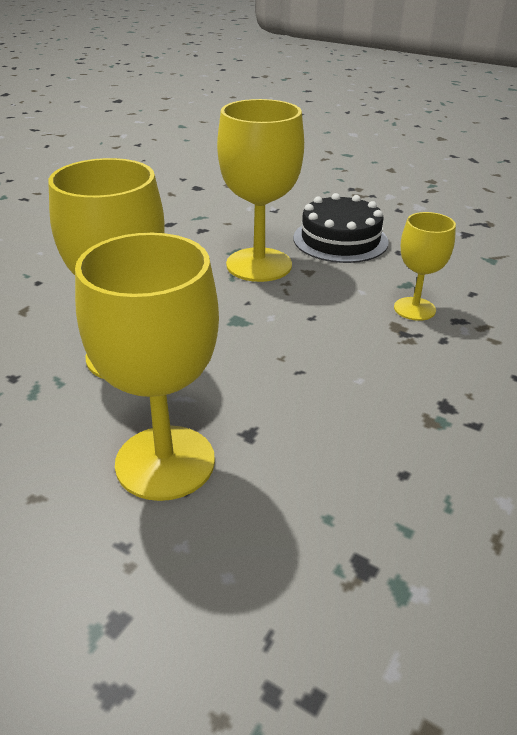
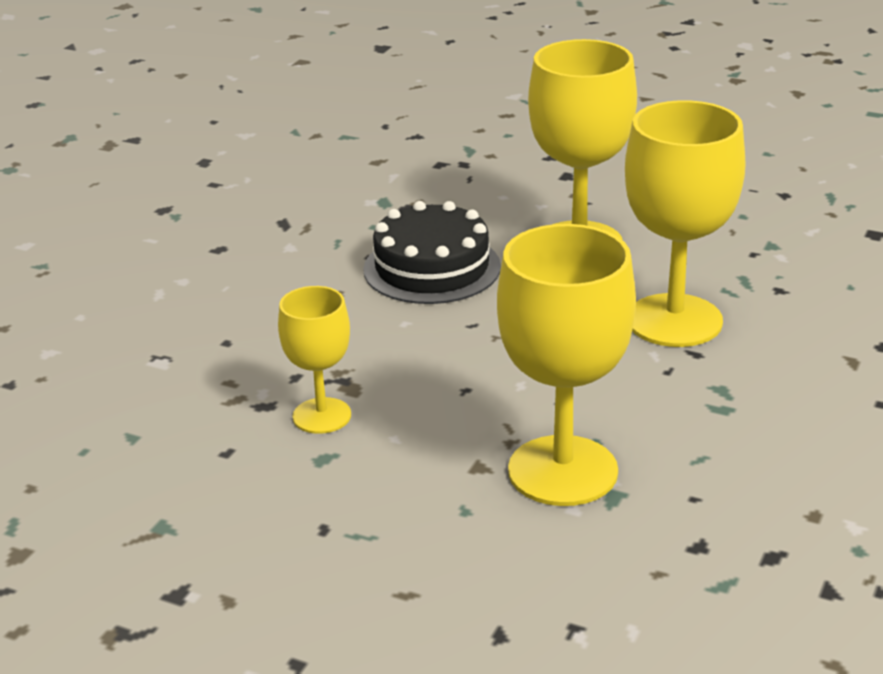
camera: 175 degrees right, 5 degrees down
(340, 240) = (428, 547): black cake -> black cake (432, 268)

